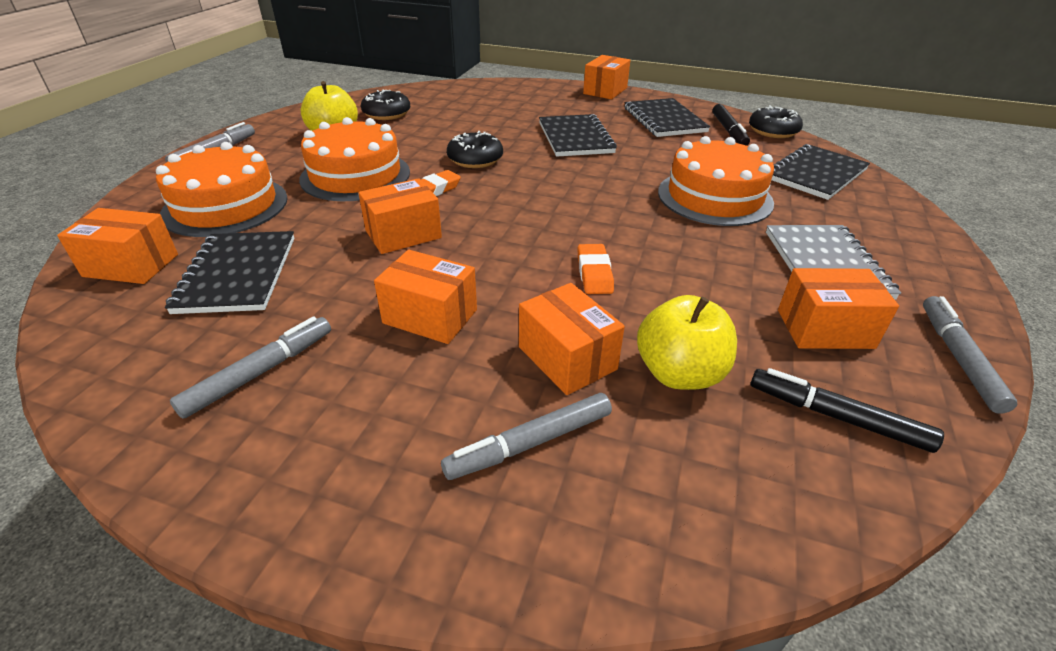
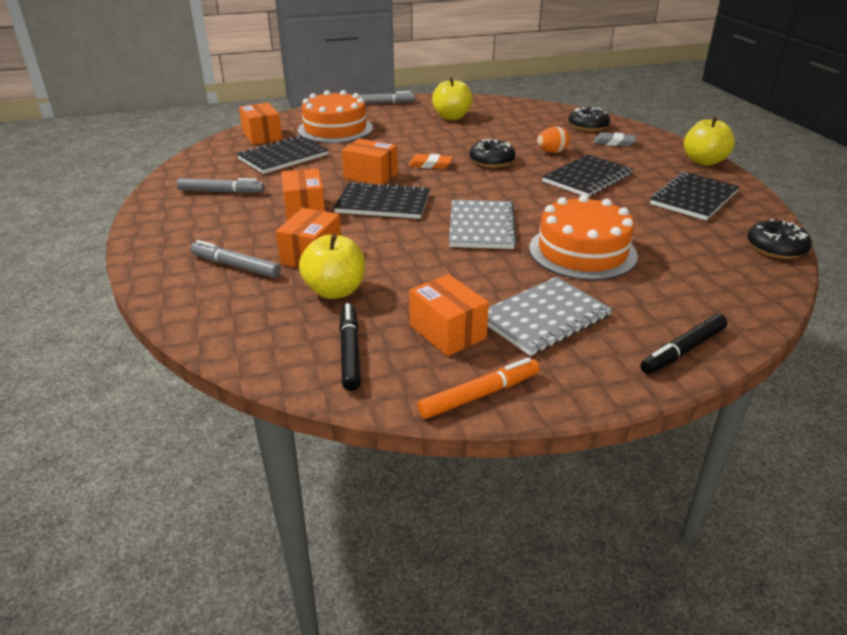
camera: 55 degrees right, 5 degrees down
(355, 175) = (414, 141): orange cake -> none
(386, 114) = (506, 117): black donut -> black donut (588, 126)
(500, 128) = (552, 152): none -> orange egg
(522, 101) = (614, 143): none -> grey eraser
(594, 273) = (406, 238): orange eraser -> none
(605, 91) = (703, 161): orange box -> yellow apple
(614, 221) = (481, 227): none -> grey notebook
(728, 131) = (730, 229): black marker -> black marker (683, 351)
(815, 174) = (714, 286): black notebook -> black notebook (383, 203)
(958, 358) = (479, 395): grey marker -> orange marker

